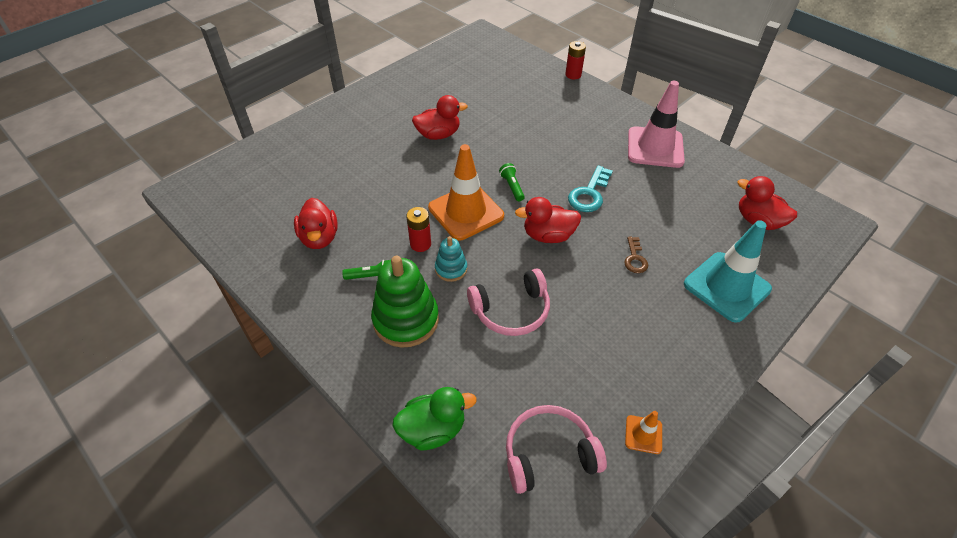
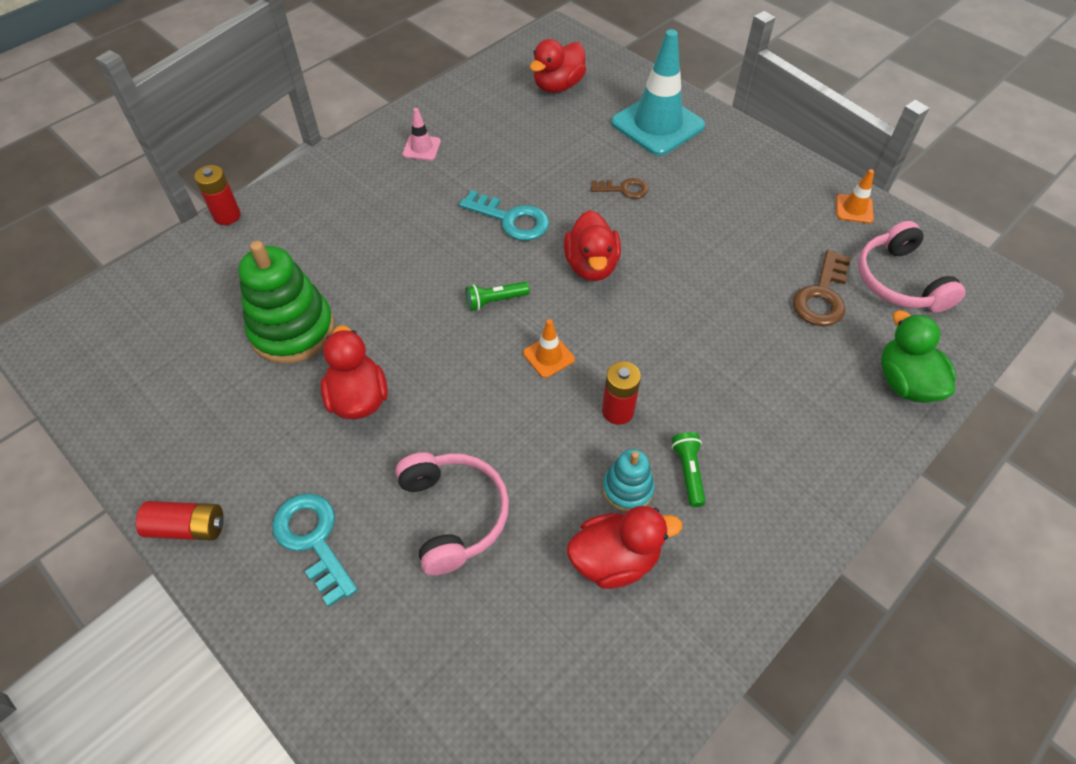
camera: 90 degrees left, 5 degrees up
(355, 127) = (313, 540): none -> turquoise key
(370, 89) = (188, 527): none -> red battery
(406, 320) = (757, 420): green stacking toy -> green stacking toy (292, 330)
(451, 269) = (661, 372): turquoise stacking toy -> turquoise stacking toy (627, 489)
(466, 212) = (548, 356): orange traffic cone -> orange traffic cone, size x0.45
(511, 310) = (722, 307): pink headphones -> pink headphones (453, 514)
(527, 384) = (822, 296): none -> brown key
(655, 147) = (421, 148): pink traffic cone -> pink traffic cone, size x0.45

